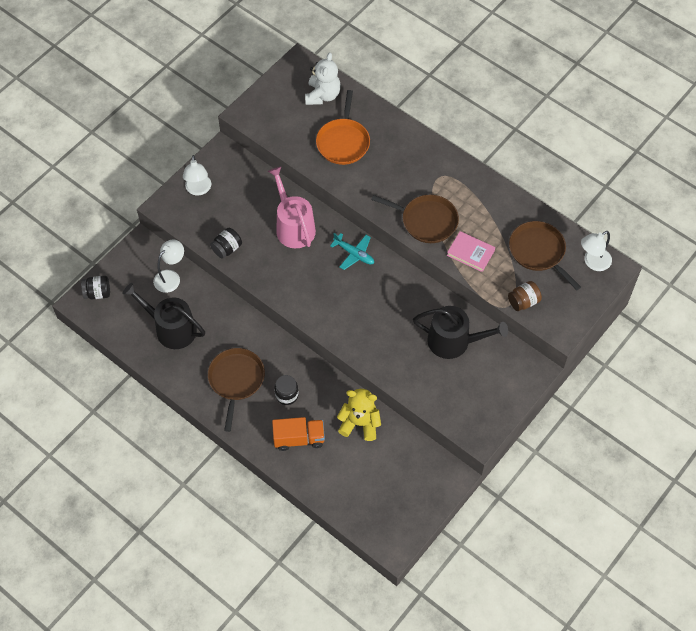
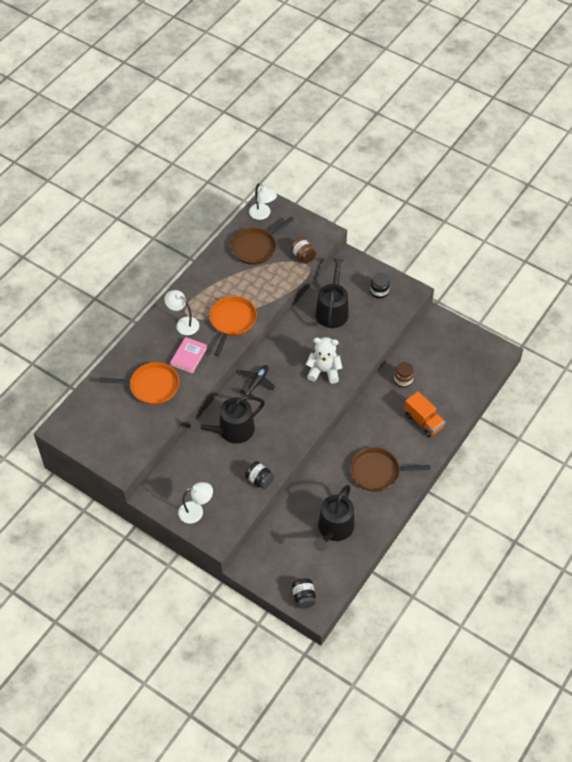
camera: 95 degrees left, 5 degrees down
(171, 277) = (280, 537): white lamp -> white lamp (183, 323)
(286, 395) = (386, 433): black jar -> black jar (379, 292)
(293, 227) = (232, 430): pink watering can -> black watering can
(299, 438) = (423, 421): orange truck -> orange truck turned 150 degrees clockwise
(322, 95) = (98, 406): white teddy bear -> white teddy bear (324, 371)
(354, 254) = (256, 383): turquoise plane -> black plane
(360, 423) = (403, 380): yellow teddy bear -> brown jar
(426, 221) = (232, 321): brown pan -> orange pan
(470, 253) = (261, 290): pink book -> pink book (189, 356)

